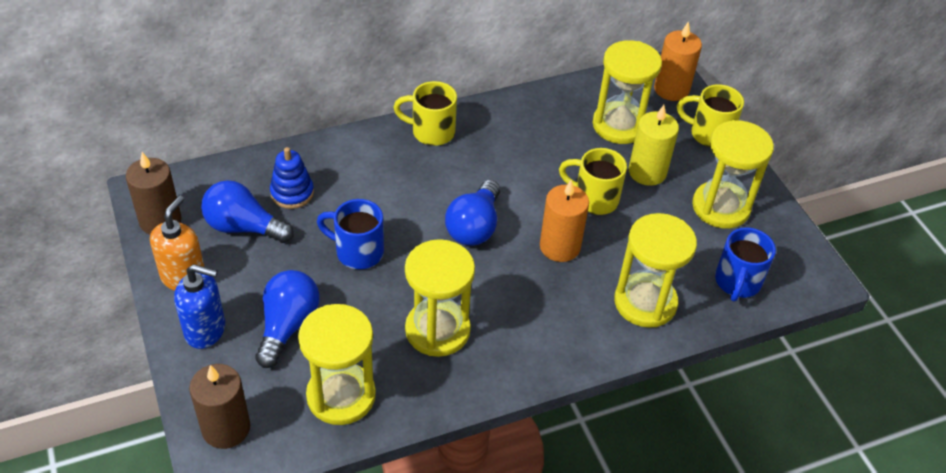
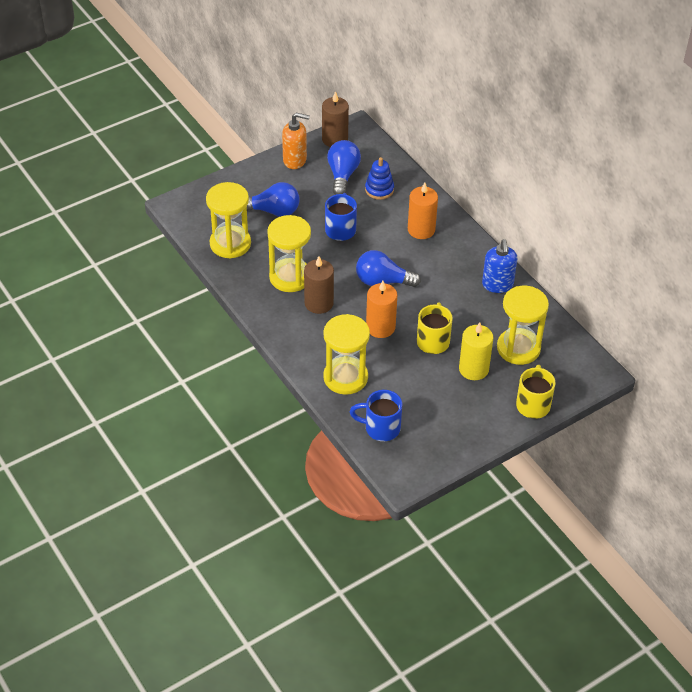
camera: 80 degrees right, 0 degrees up
(205, 330) = (260, 178): blue soap dispenser -> blue soap dispenser (497, 285)
(226, 428) = (197, 203): brown candle -> brown candle (319, 303)
(431, 132) = (464, 245): yellow mug -> none
(671, 89) = (576, 377): orange candle -> orange candle (421, 230)
(721, 207) = (453, 415): yellow hourglass -> none

